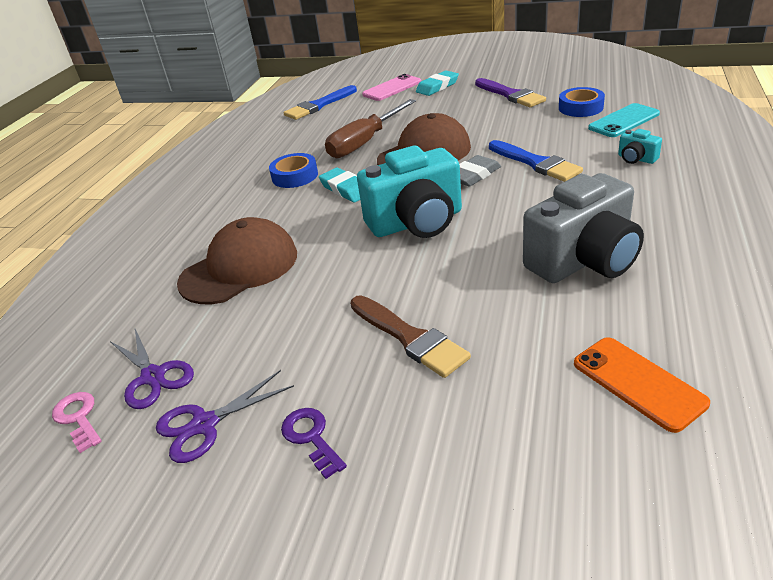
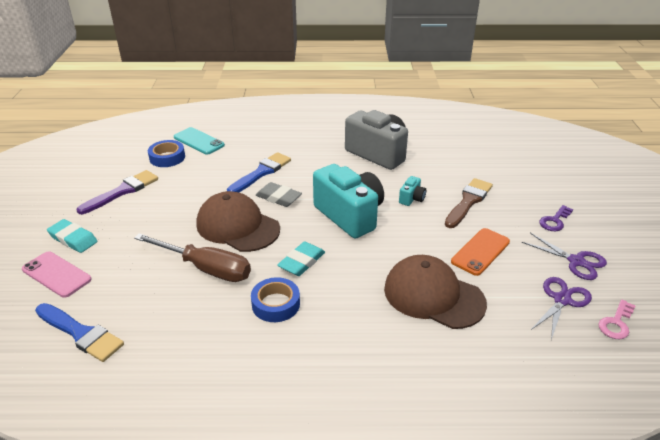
camera: 110 degrees left, 0 degrees up
(636, 159) = (259, 138): turquoise camera -> turquoise camera (412, 199)
(638, 383) = (464, 141): orange phone -> orange phone (480, 252)

